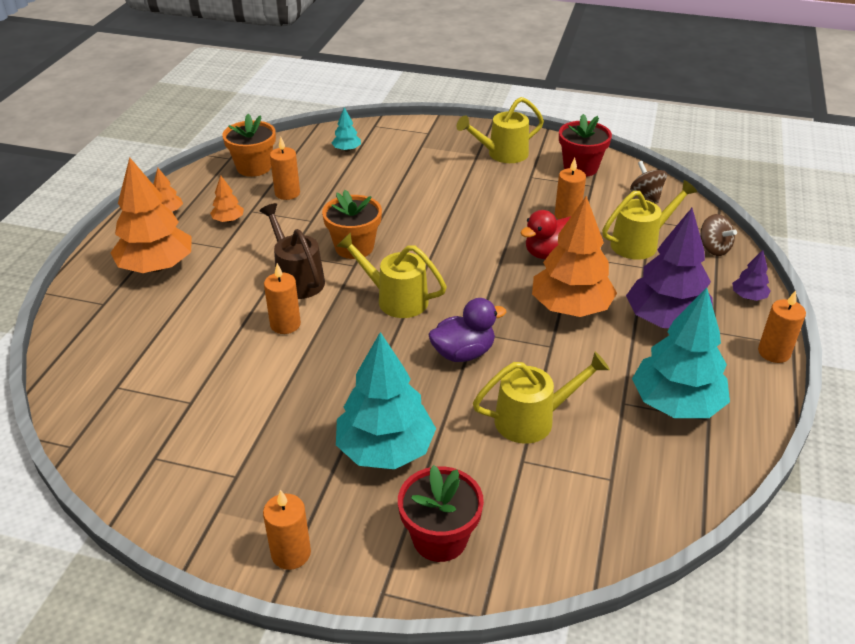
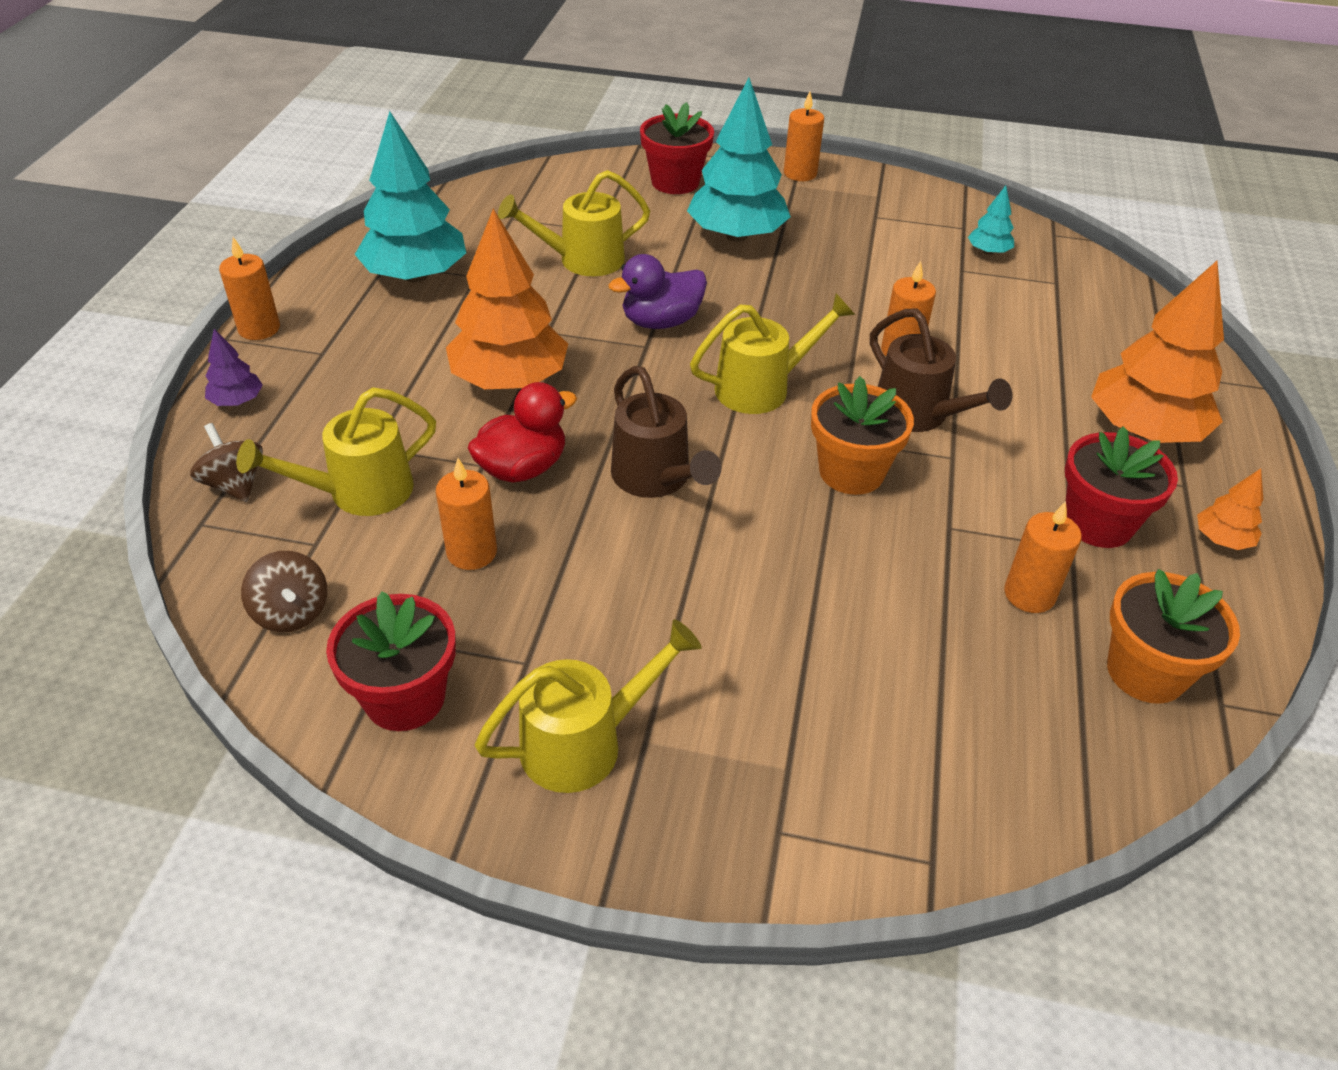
camera: 175 degrees right, 5 degrees up
(228, 220) = (1098, 523): orange tree -> red flower pot
(347, 149) = (965, 747): turquoise tree -> turquoise tree (988, 252)
(395, 299) = (763, 387): yellow watering can -> yellow watering can turned 45 degrees counterclockwise
(470, 246) = (656, 479): none -> brown watering can
(665, 320) = (380, 366): purple tree -> none

